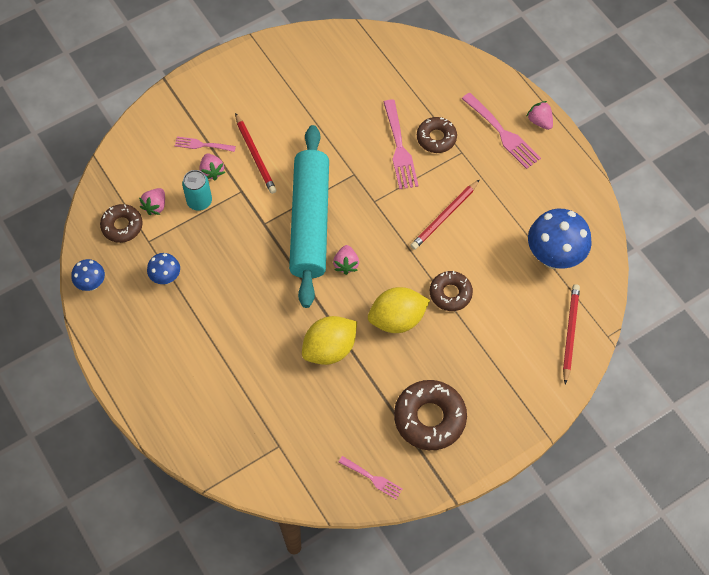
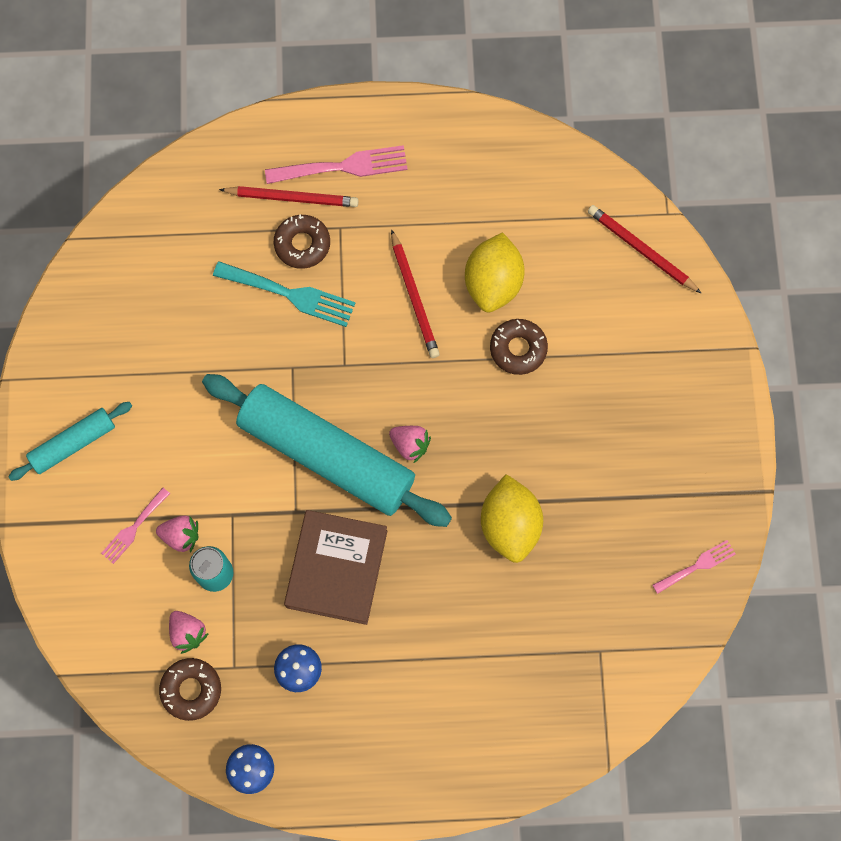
camera: 60 degrees left, 10 degrees up
(234, 88) = (73, 443): none -> turquoise rolling pin
(241, 264) = (336, 569): none -> brown book
(255, 155) = (191, 470): red pencil -> red pencil (292, 198)
(397, 319) = (516, 427): yellow lemon -> yellow lemon (493, 283)
(399, 148) = (290, 294): pink fork -> turquoise fork
(429, 418) = (659, 461): brown donut -> none
(539, 121) = (353, 116): pink strawberry -> none
(553, 257) = (538, 210): blue mushroom -> none

